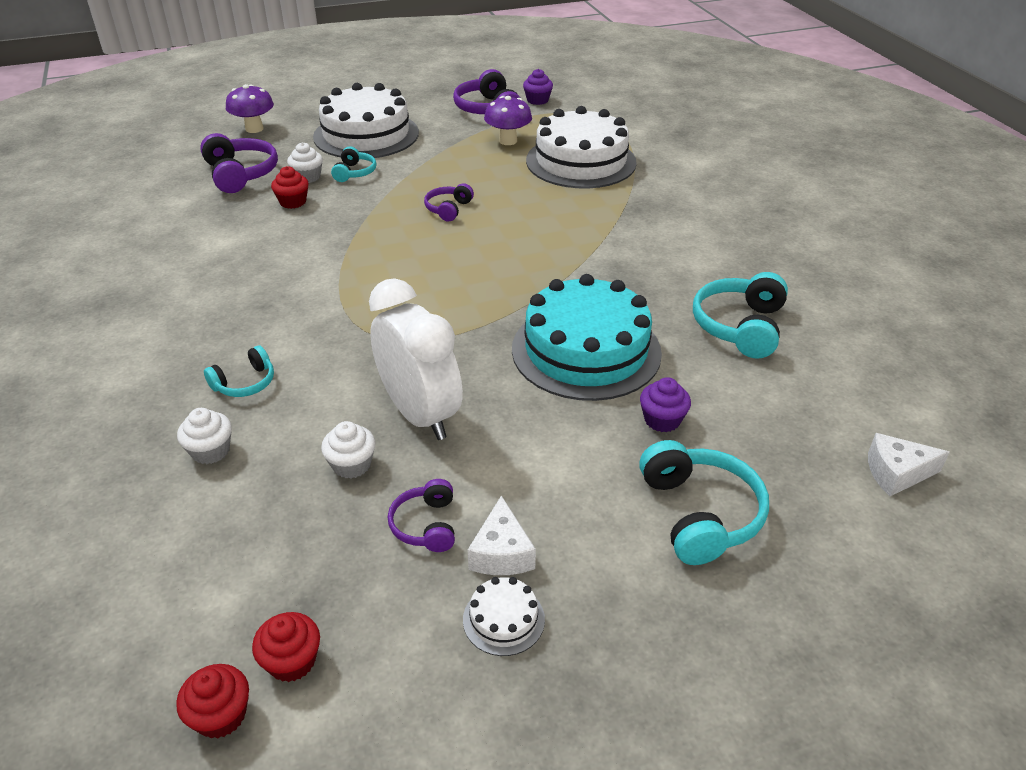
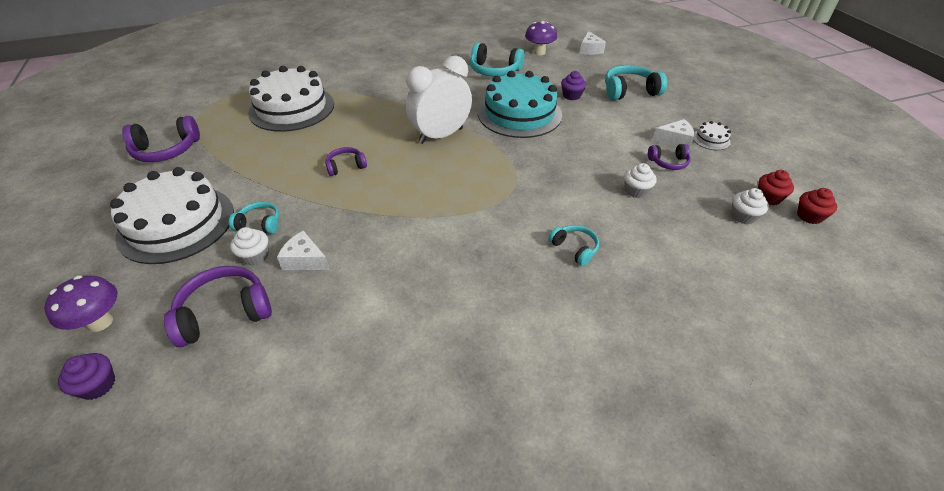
camera: 90 degrees left, 5 degrees up
(211, 451) = (645, 253): white cupcake -> white cupcake (743, 216)
(293, 202) = (305, 260): red cupcake -> white cheese
(420, 414) = (587, 168): white clock -> white clock (440, 136)
(448, 209) = (346, 166): purple headphones -> purple headphones turned 135 degrees clockwise
(508, 141) = (239, 139): purple mushroom -> purple mushroom (539, 52)
(537, 100) = (166, 125): purple cupcake -> purple cupcake (98, 385)

